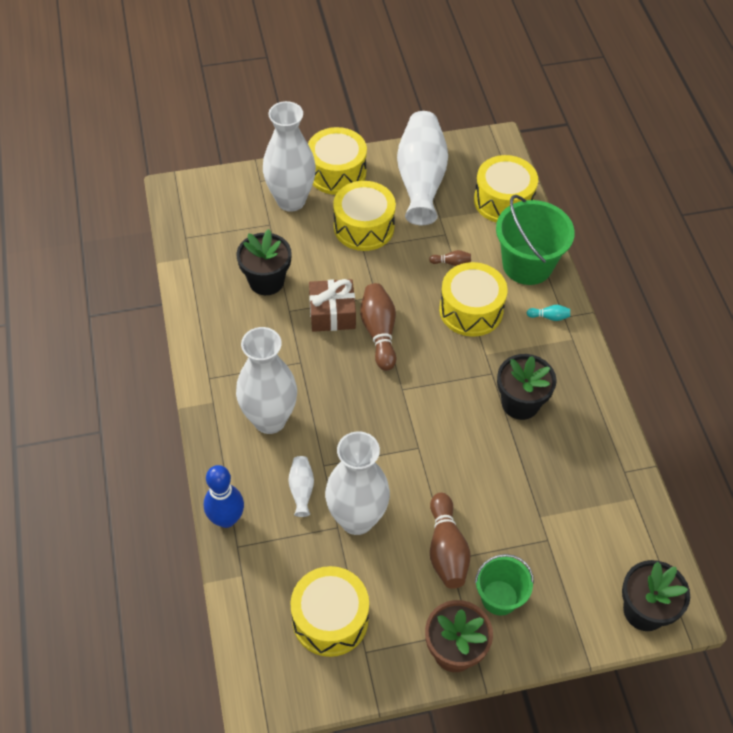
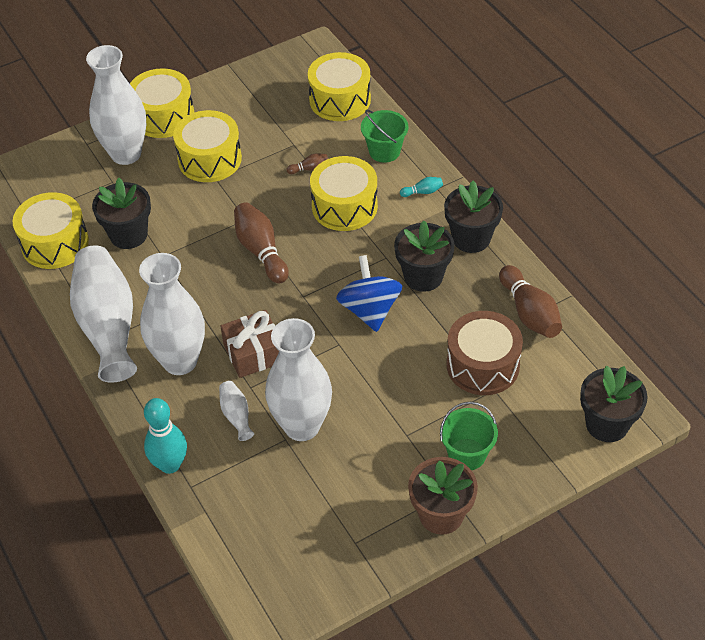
camera: 15 degrees left, 5 degrees down
(226, 519) = (170, 465): blue bowling pin -> turquoise bowling pin
(330, 619) = (309, 524): yellow drum -> yellow drum (55, 243)
(332, 313) = (207, 246): brown gift -> brown gift (254, 353)
(421, 180) = (251, 102): white vase -> white vase (108, 326)
(446, 549) = (400, 427): brown bowling pin -> brown bowling pin (529, 313)
(458, 422) = (369, 310): none -> blue spinning top
(527, 265) = (384, 151): green bucket -> green bucket, size x0.61
(545, 511) = (482, 365): none -> brown drum
(579, 378) = (471, 238): none -> black flower pot

